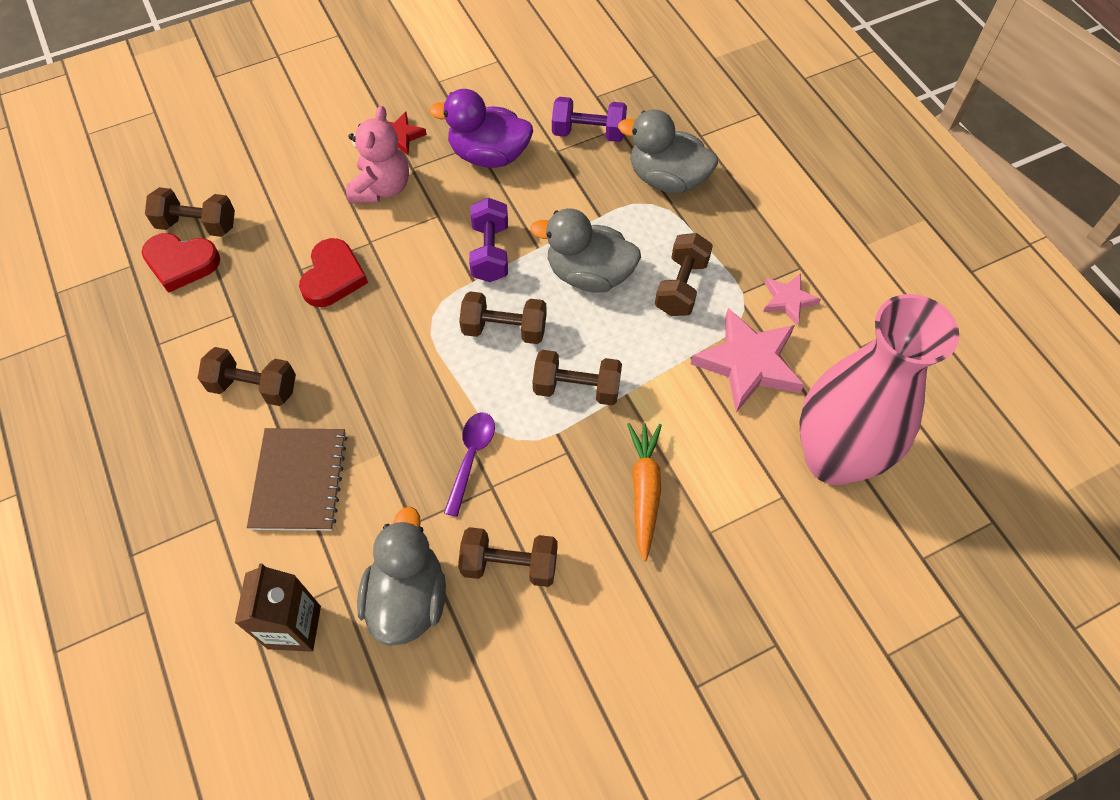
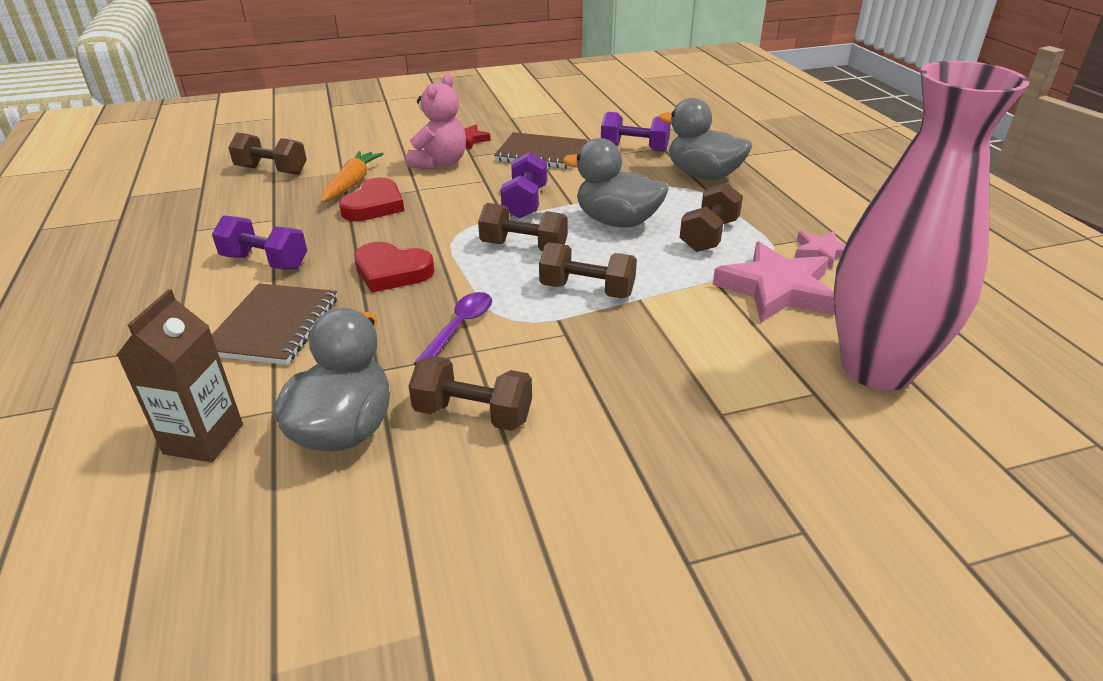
camera: 10 degrees right, 25 degrees down
(181, 263) = (245, 189): red heart -> red heart (392, 272)
(254, 387) = (265, 262): brown dumbbell -> purple dumbbell
(489, 155) = (541, 153): purple duck -> brown notebook
(644, 490) = (646, 371): orange carrot -> orange carrot (352, 184)

